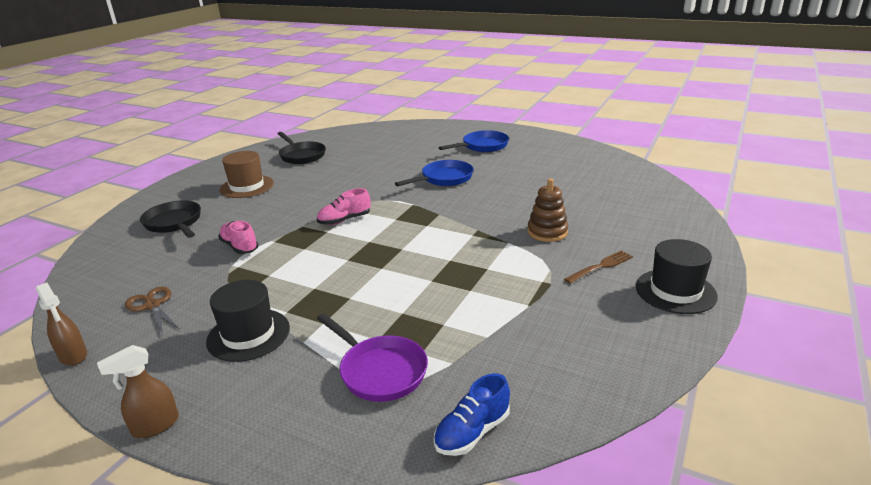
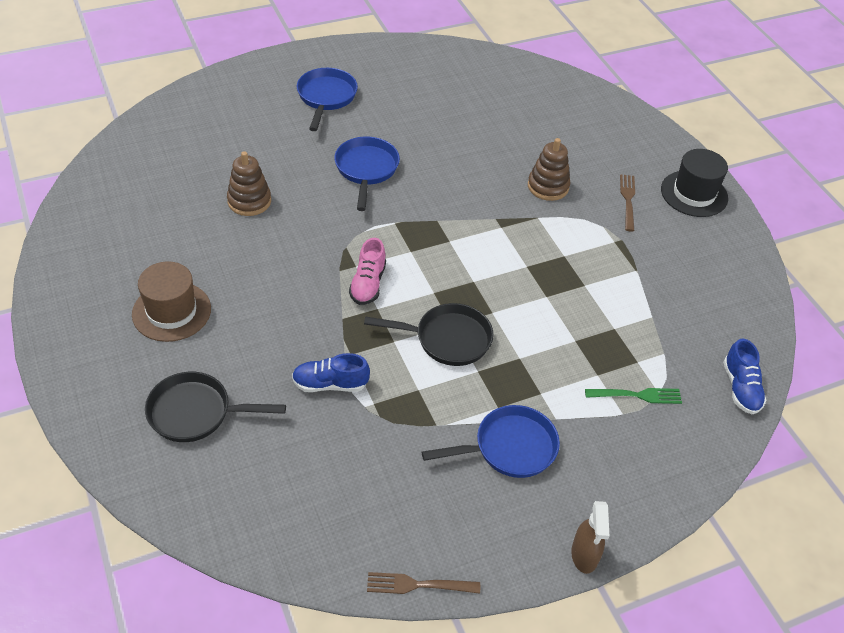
camera: 55 degrees left, 20 degrees up
(73, 356) = (418, 585): brown spray bottle -> brown fork
(152, 306) = (382, 496): brown scissors -> none
(240, 247) = (330, 384): pink shoe -> blue shoe
(248, 335) = (509, 448): black hat -> blue pan
(301, 156) = (141, 225): black pan -> black pan (447, 339)
(361, 166) = (249, 201): none -> brown stacking toy
(380, 371) = (637, 395): purple pan -> green fork

